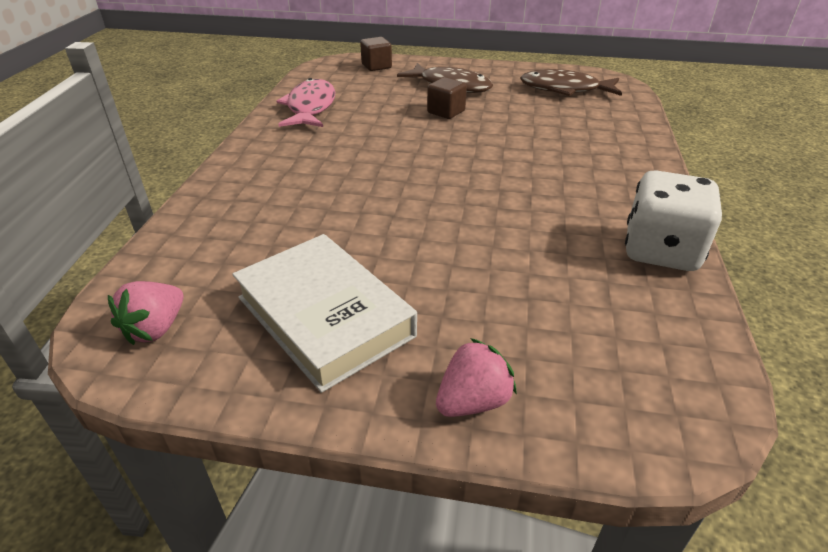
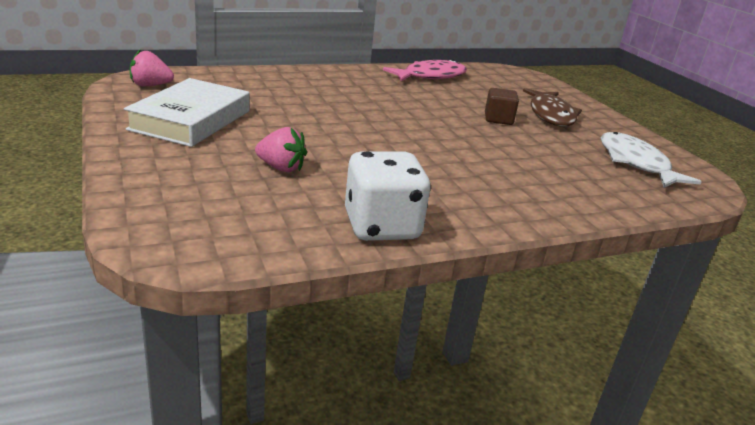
camera: 55 degrees right, 10 degrees down
(376, 66) = (536, 85): brown cube -> none
(473, 401) = (143, 170): pink strawberry -> pink strawberry (281, 168)
(564, 89) = (636, 163): brown fish -> white fish

